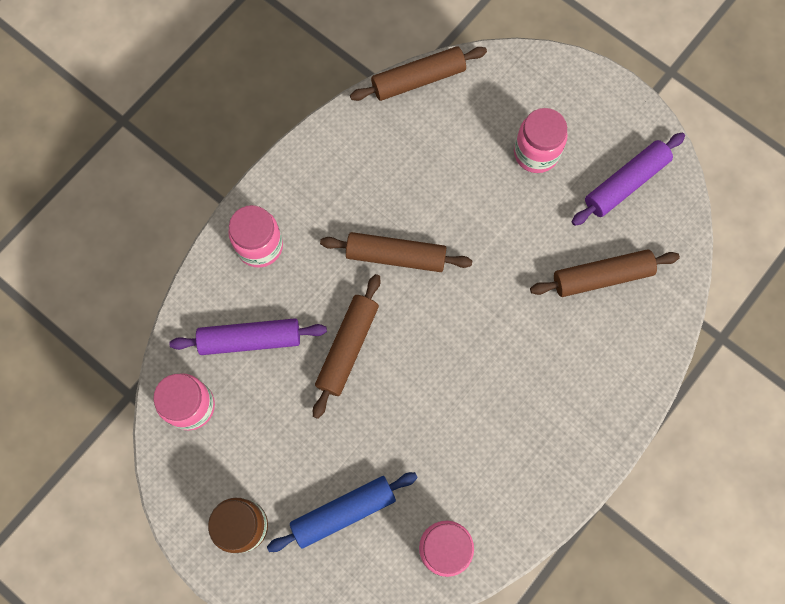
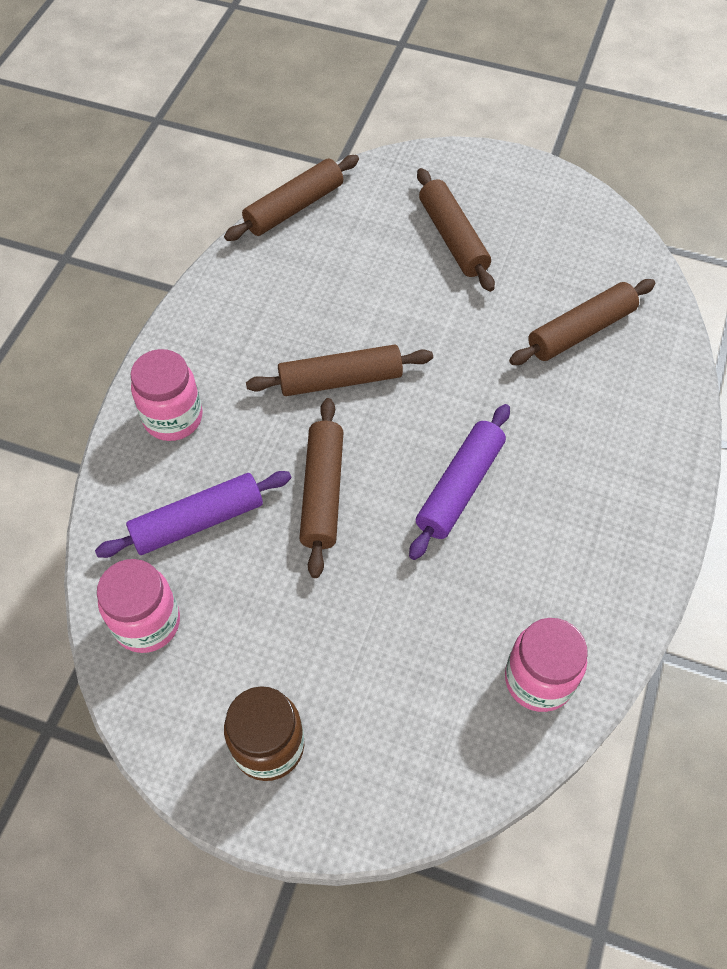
camera: 20 degrees left, 15 degrees down
(343, 512) = (393, 681): blue rolling pin -> none
(536, 153) = (453, 238): pink jar -> brown rolling pin
(625, 183) = (561, 238): purple rolling pin -> purple rolling pin (459, 487)

